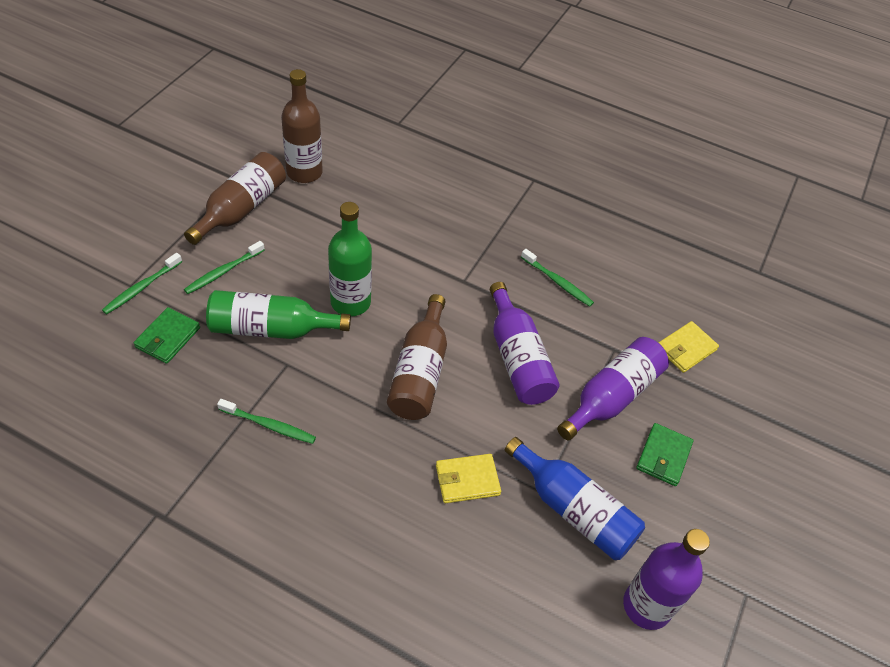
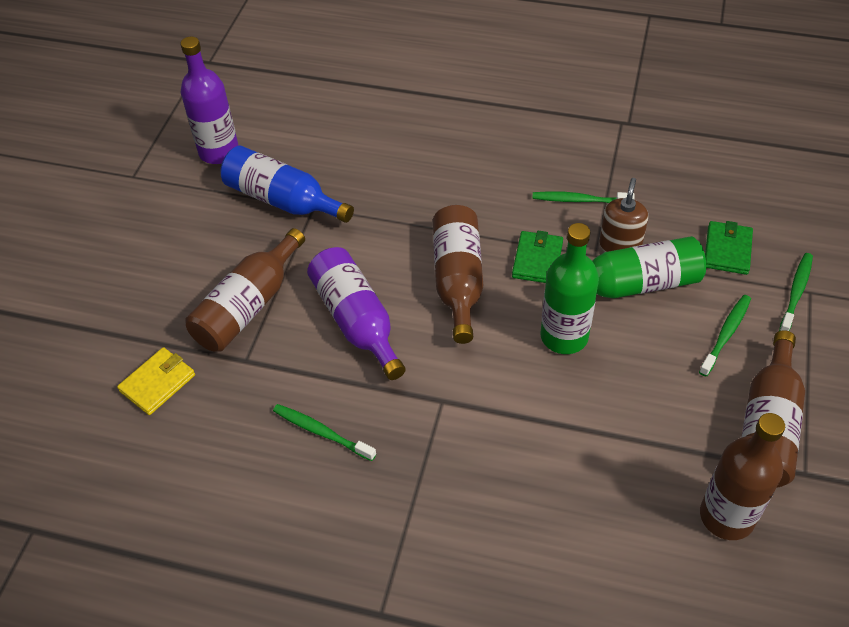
camera: 175 degrees right, 0 degrees up
(259, 367) = (620, 245): none -> brown soap dispenser
(467, 480) = (383, 200): yellow wallet -> none
(612, 396) = (248, 306): purple bottle -> brown bottle
(663, 456) = (195, 262): green wallet -> green wallet (537, 260)

